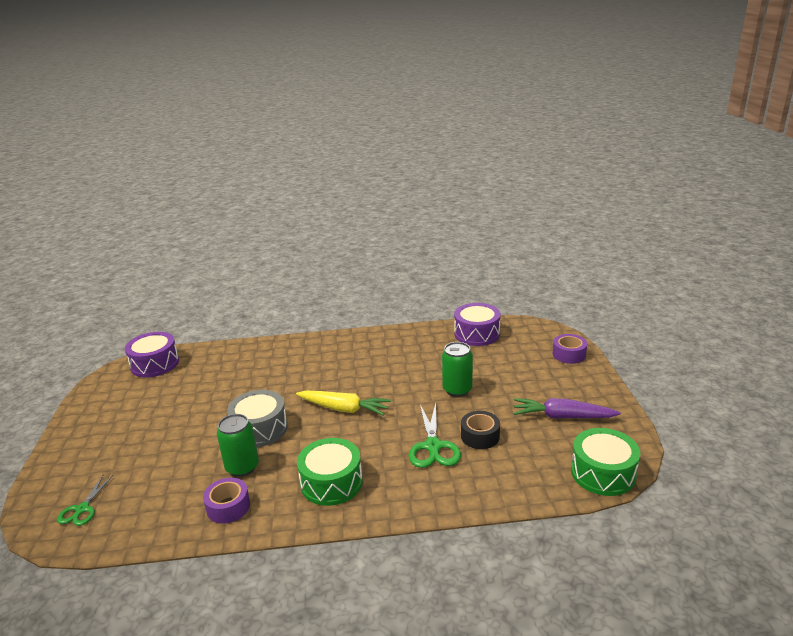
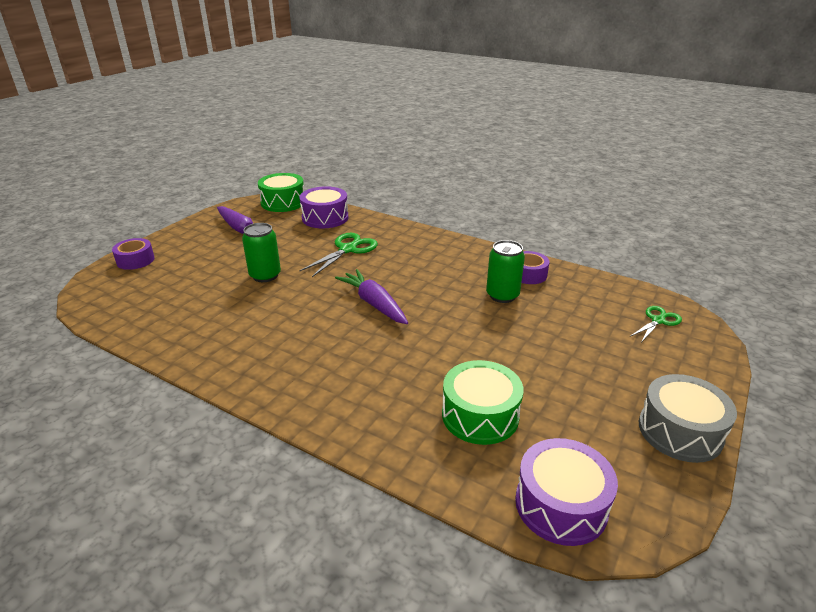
camera: 145 degrees left, 5 degrees up
(260, 429) = (466, 320): grey drum -> grey drum (680, 431)
(331, 482) = (442, 259): green drum -> green drum (480, 415)
(344, 409) = (374, 304): yellow carrot -> purple carrot
(477, 334) = (142, 317): purple drum -> purple drum (325, 218)
(480, 436) = (309, 242): black tape -> none

